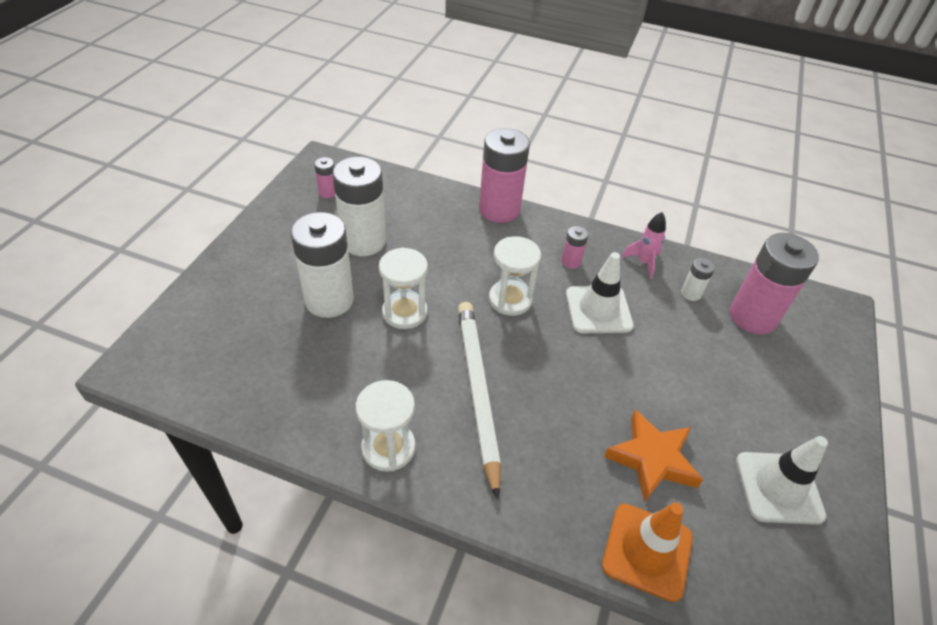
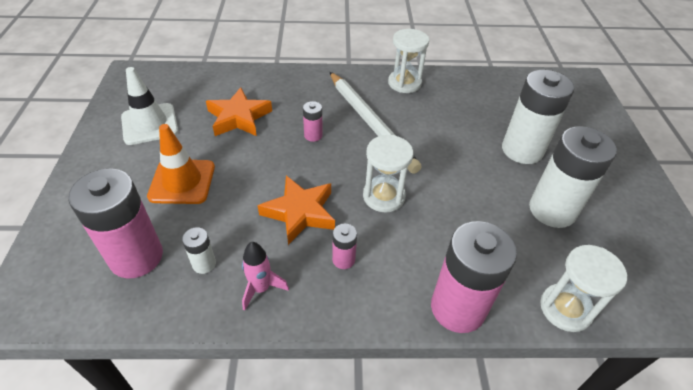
camera: 160 degrees right, 0 degrees up
(328, 192) = (647, 257): pink battery -> pink battery (313, 135)
(404, 312) = (460, 158): white hourglass -> white hourglass (565, 309)
(598, 310) = (300, 212): white traffic cone -> orange star
(647, 551) = (239, 78): orange traffic cone -> orange traffic cone (182, 181)

